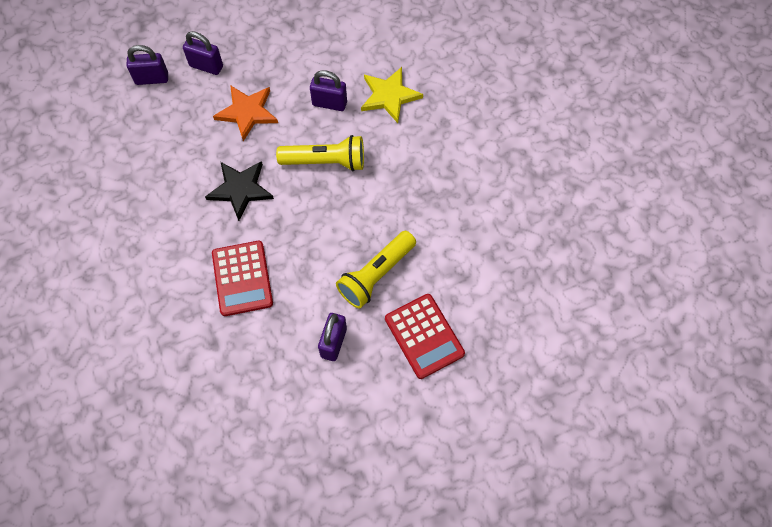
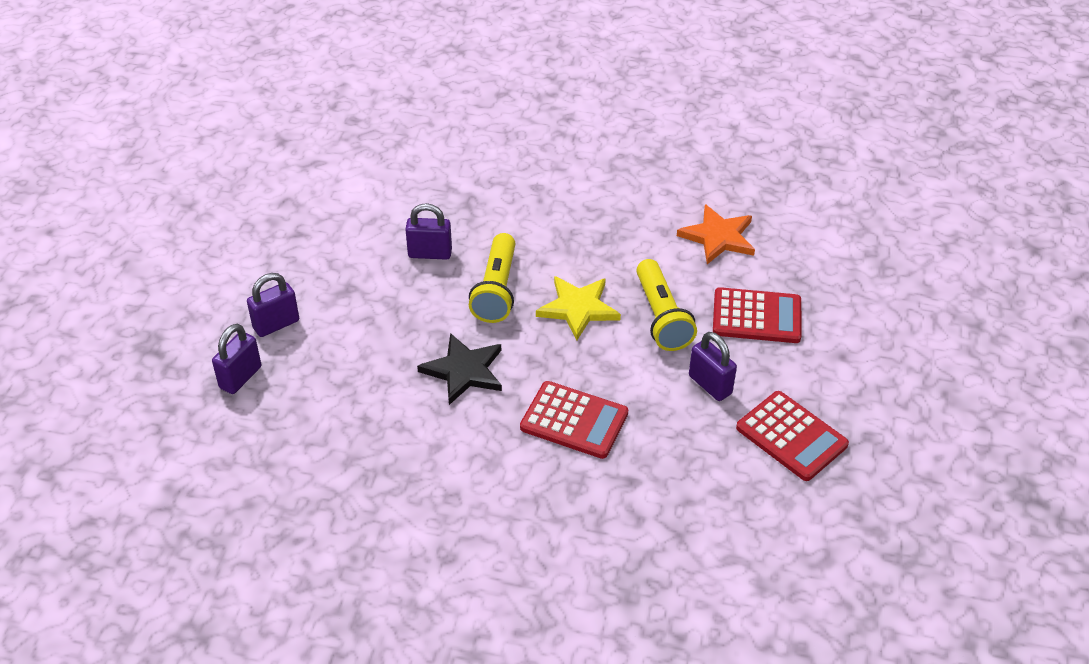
camera: 55 degrees left, 20 degrees down
(247, 112) = (373, 320): orange star -> orange star (718, 237)
(322, 422) = (791, 436): none -> red calculator
(325, 161) = (496, 290): yellow flashlight -> yellow flashlight turned 150 degrees clockwise
(329, 103) = (430, 253): purple padlock -> purple padlock turned 45 degrees clockwise
(389, 96) = (467, 208): yellow star -> yellow star (578, 308)

